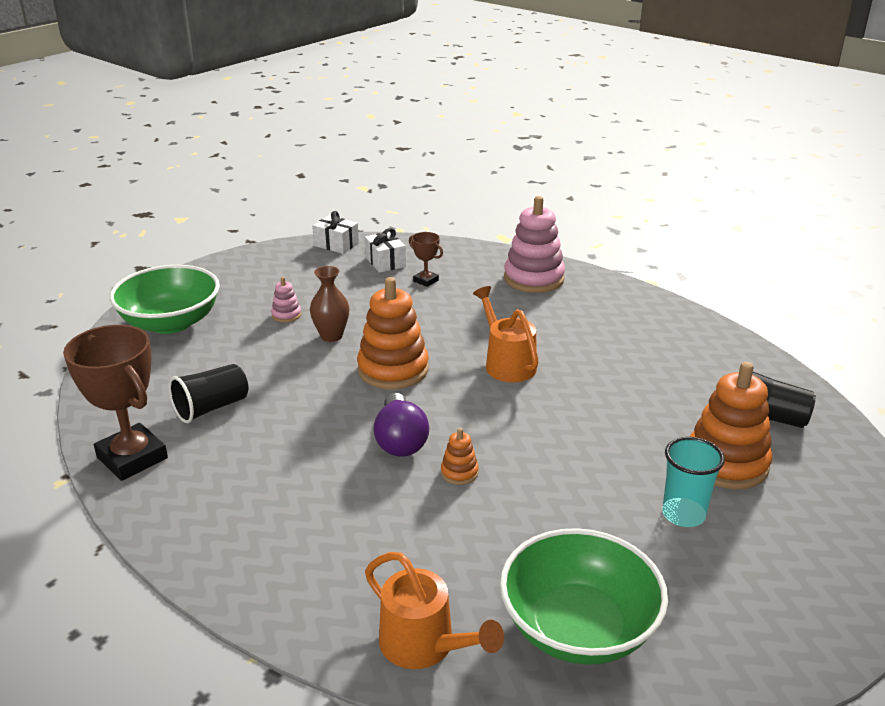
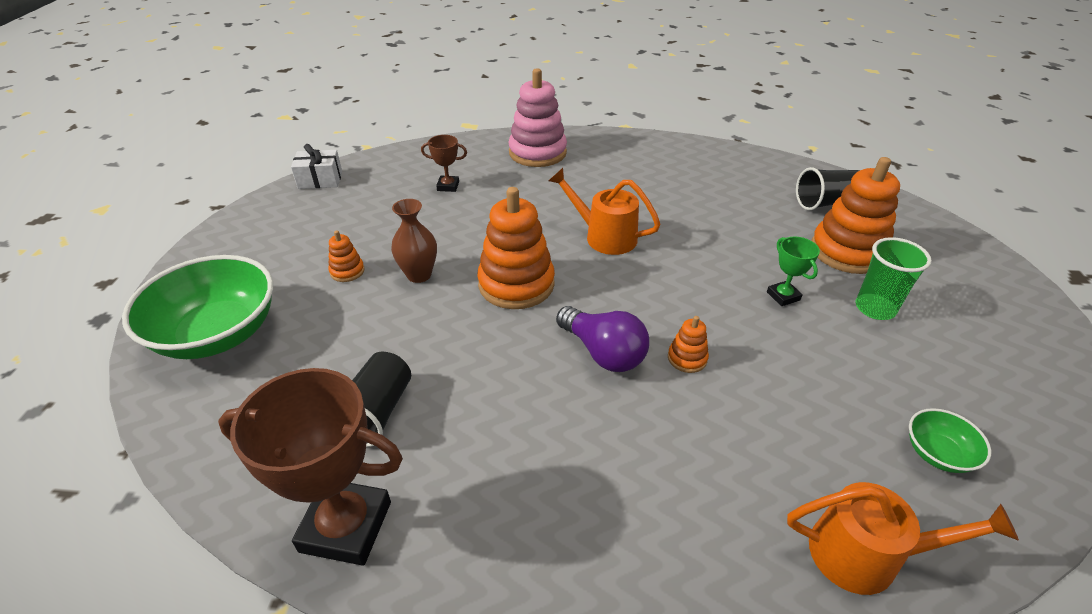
camera: 35 degrees left, 10 degrees up
(286, 315) = (347, 271): pink stacking toy -> orange stacking toy
(385, 262) = (389, 181): white gift -> none
(578, 628) = (938, 453): green bowl -> green bowl, size x0.46
(606, 468) = (783, 296): none -> green trophy
(683, 514) = (875, 308): turquoise cup -> green cup

